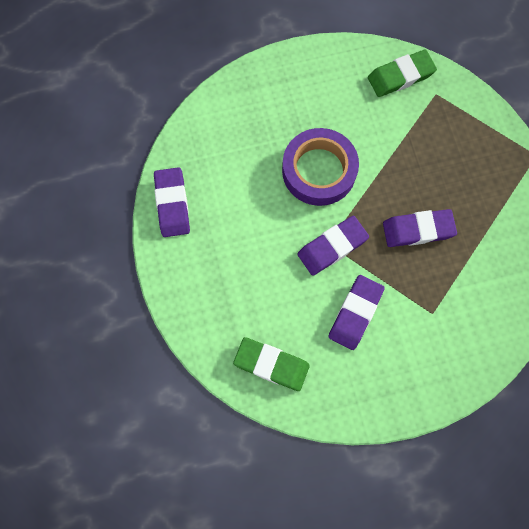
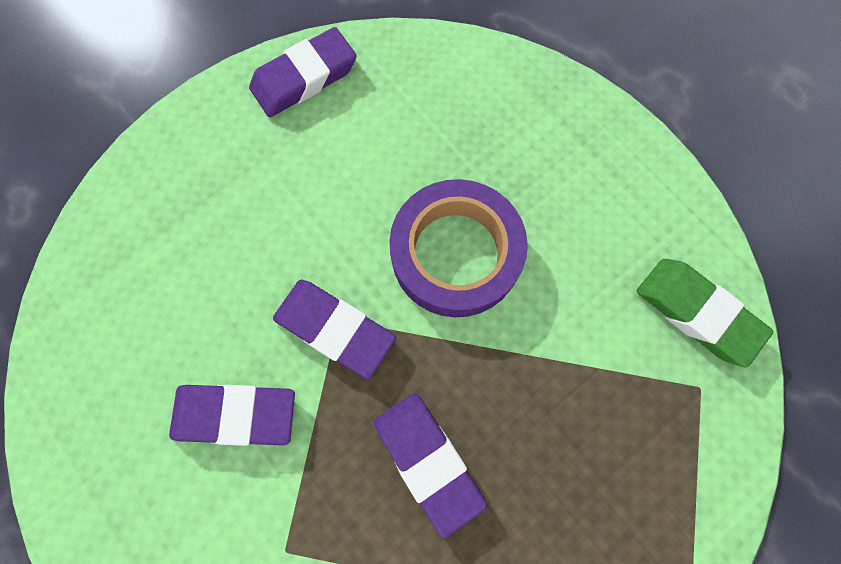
camera: 65 degrees right, 0 degrees up
(271, 364) = (105, 318): green eraser -> none

